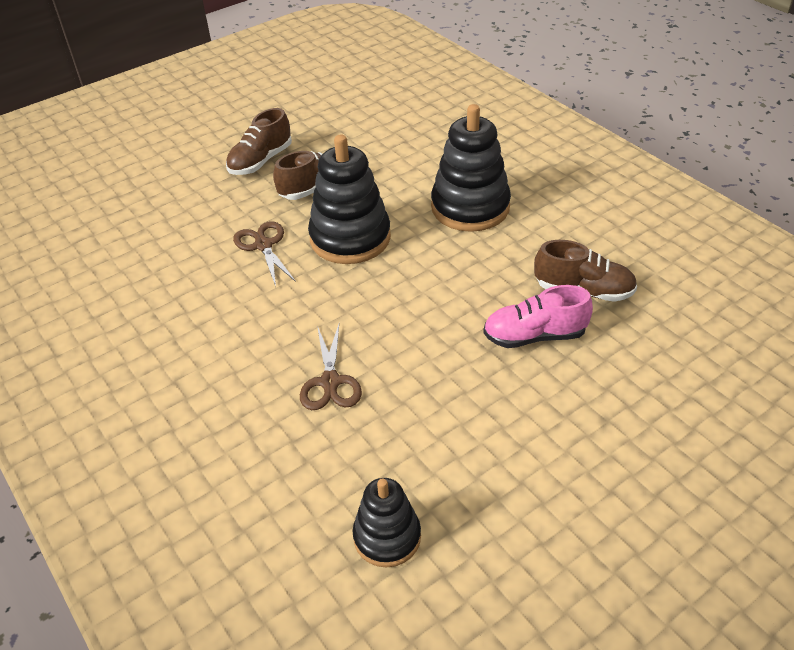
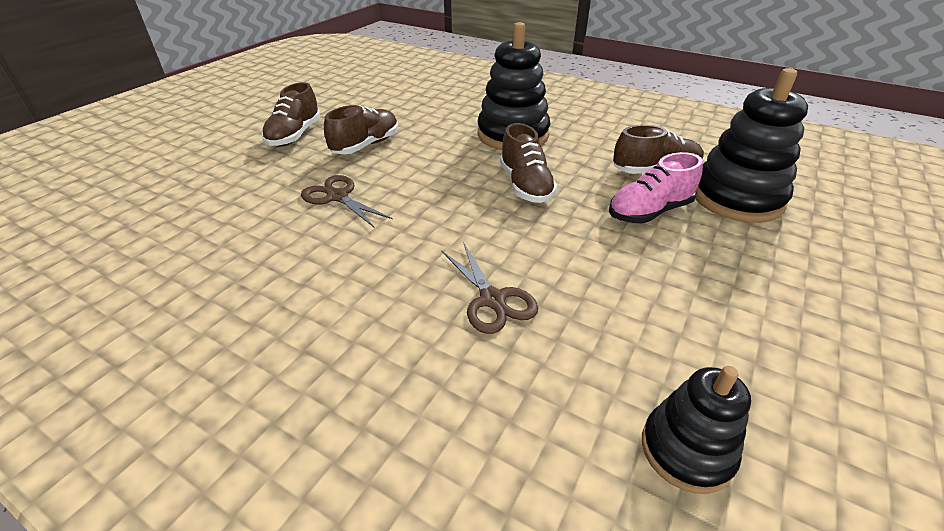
camera: 25 degrees left, 5 degrees down
(350, 238) = (422, 175): black stacking toy -> black stacking toy (736, 198)
(437, 275) = (525, 185): none -> brown shoe

